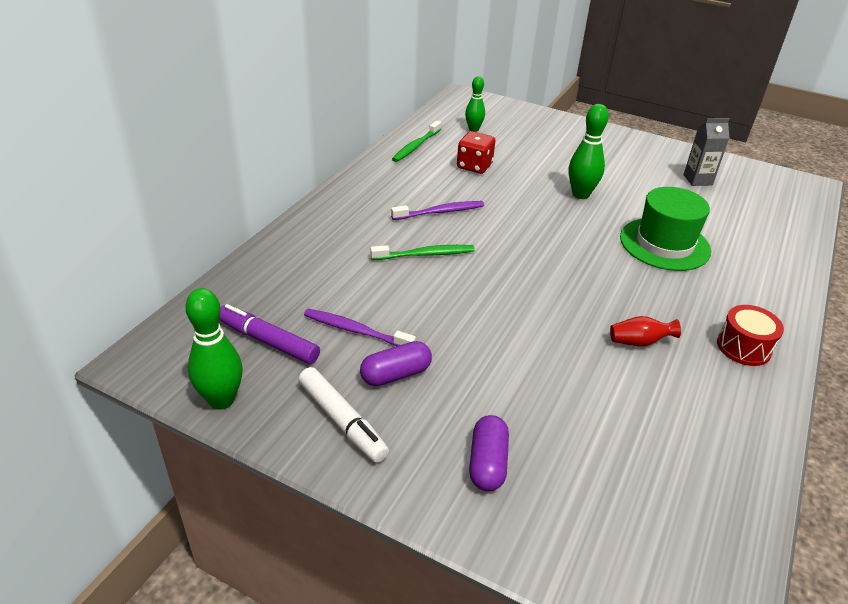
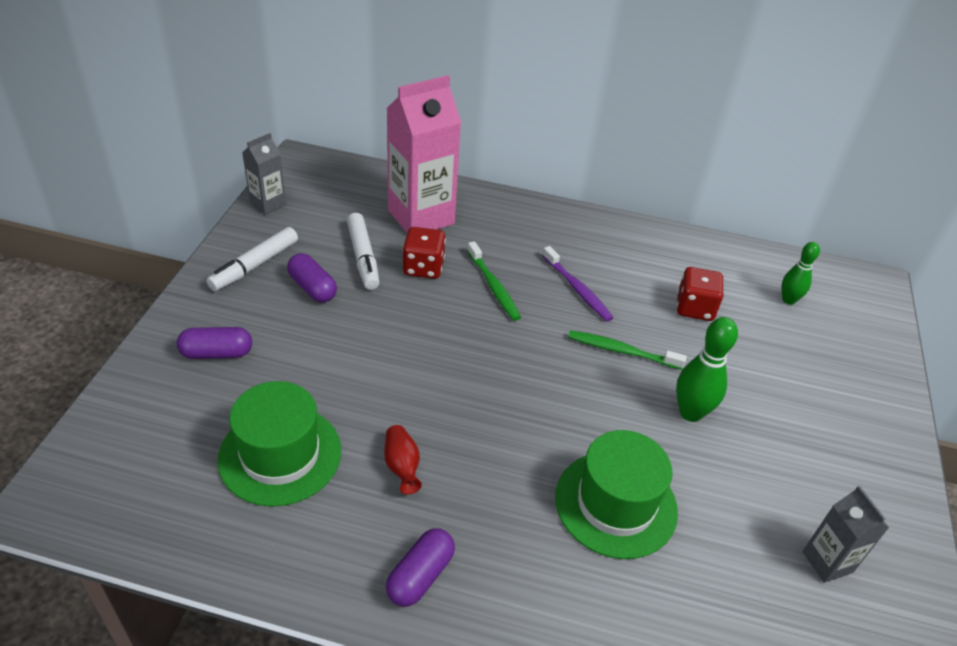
camera: 75 degrees right, 5 degrees up
(221, 400) = (268, 204): green bowling pin -> grey carton
(268, 341) = (337, 213): purple marker -> none
(303, 281) = (421, 217): none -> pink carton
(356, 330) = (363, 257): purple toothbrush -> white marker
(385, 292) = (423, 267): none -> red dice
(416, 146) = (707, 256): green toothbrush -> green toothbrush (621, 351)
(631, 420) = (280, 455): none -> green hat
(743, 347) = (420, 576): red drum -> purple capsule

